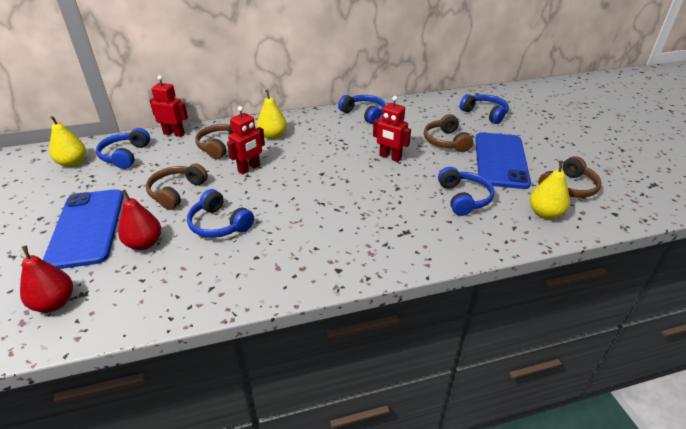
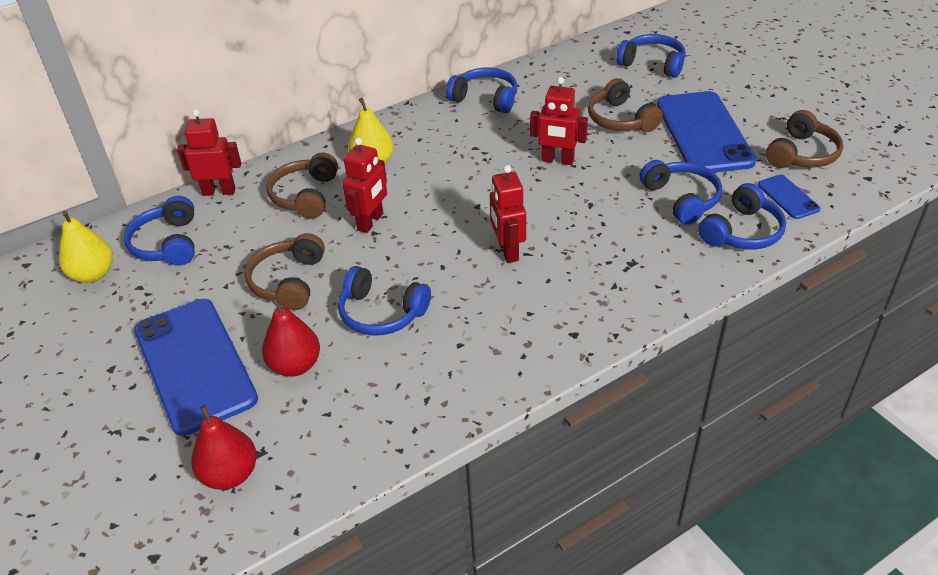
camera: 15 degrees left, 5 degrees up
(324, 205) = (507, 251): none -> red robot
(499, 229) = (742, 232): none -> blue headphones
(545, 213) = (788, 197): yellow pear -> blue phone

